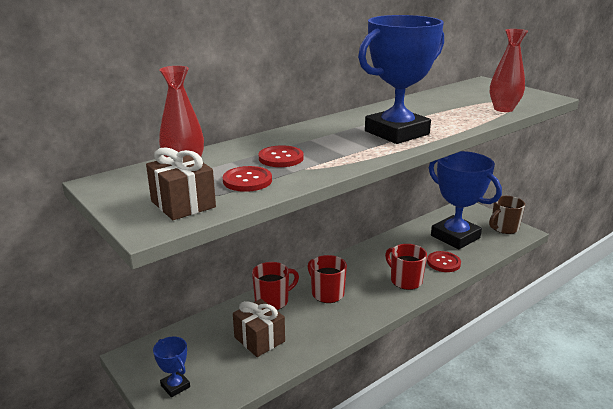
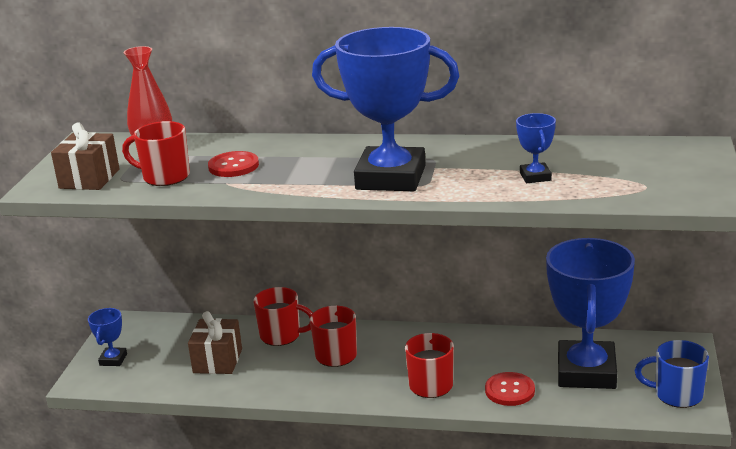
camera: 50 degrees right, 0 degrees up
(247, 180) = (165, 177): red button -> red mug
(461, 111) = (535, 177): none -> blue trophy
(503, 109) = (592, 192): red vase -> none
(504, 228) = (677, 395): brown mug -> blue mug

